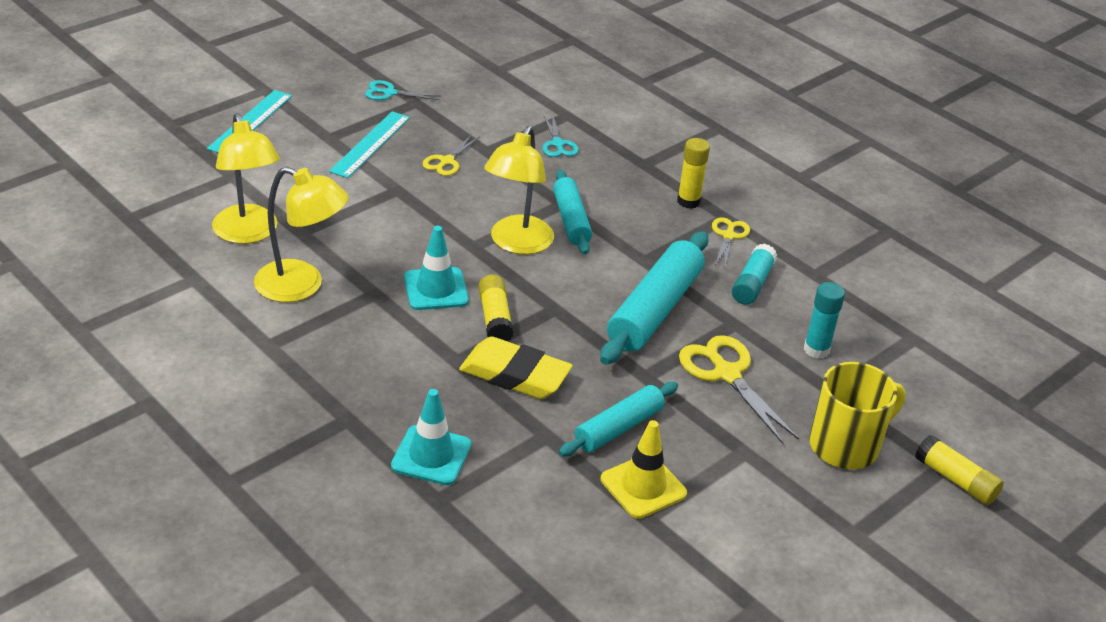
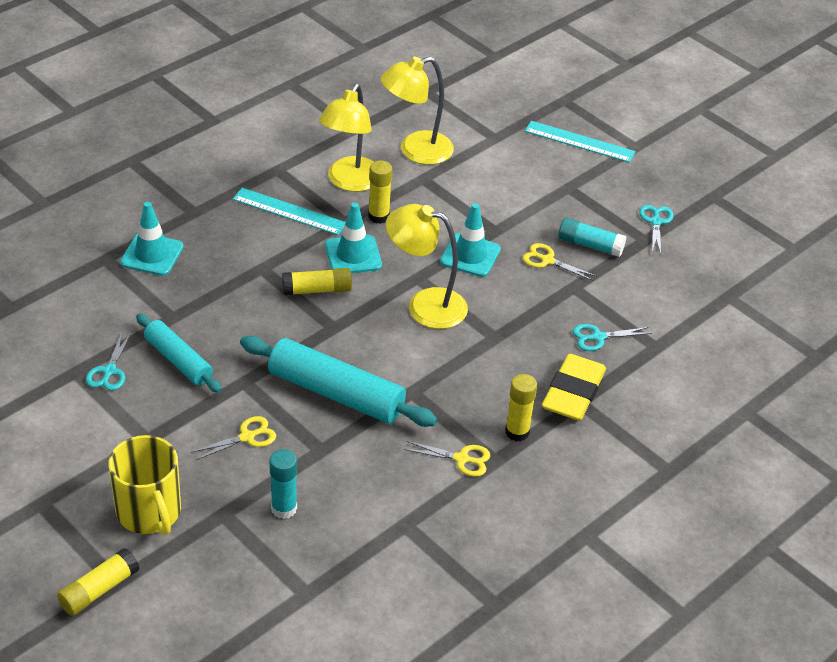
camera: 90 degrees right, 5 degrees up
(368, 267) = (378, 216): none -> yellow glue stick
(370, 144) = (563, 212): turquoise ruler -> turquoise ruler (289, 211)
(438, 209) = (470, 255): none -> turquoise traffic cone
(515, 374) = (244, 301): yellow eraser -> yellow eraser (573, 392)
(571, 220) = (468, 342): turquoise rolling pin -> none
(643, 486) = (109, 371): yellow traffic cone -> turquoise scissors
(726, 374) = (247, 437): yellow scissors -> yellow scissors, size x0.59
(752, 284) = (383, 470): turquoise glue stick -> turquoise glue stick (590, 245)

